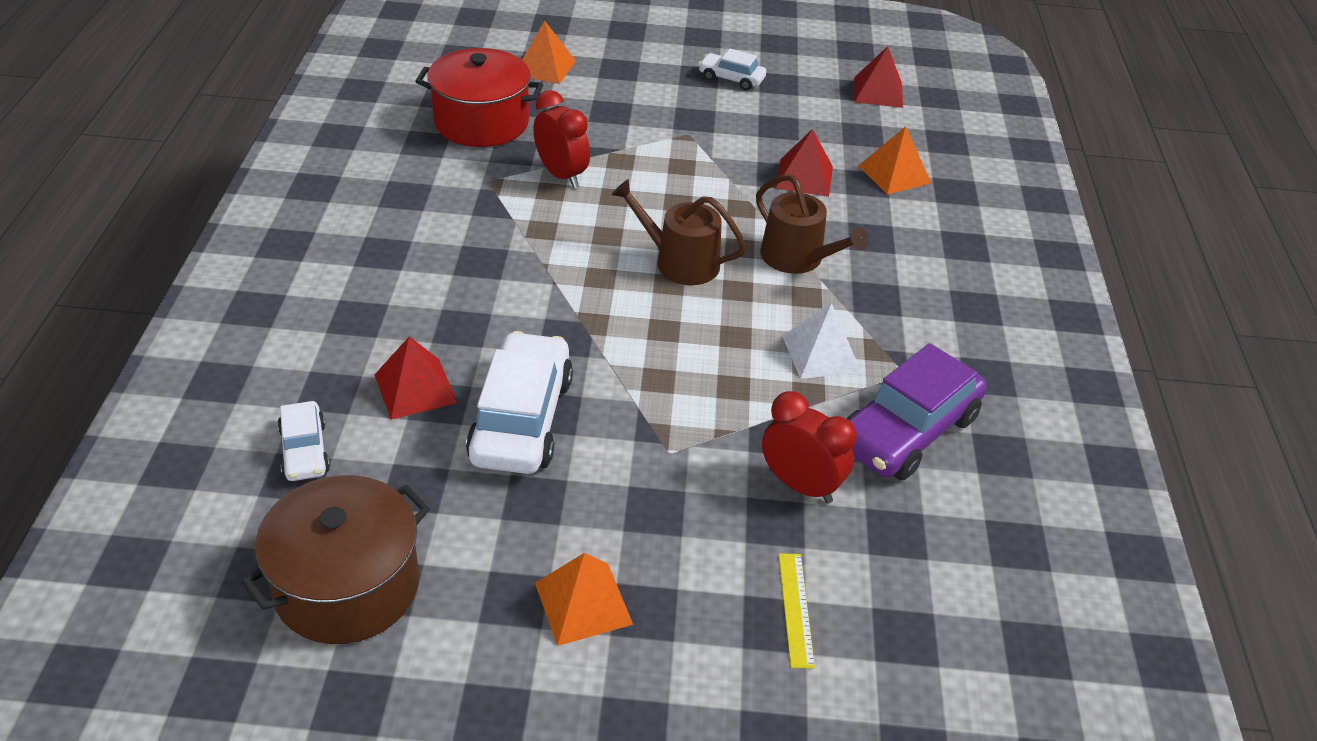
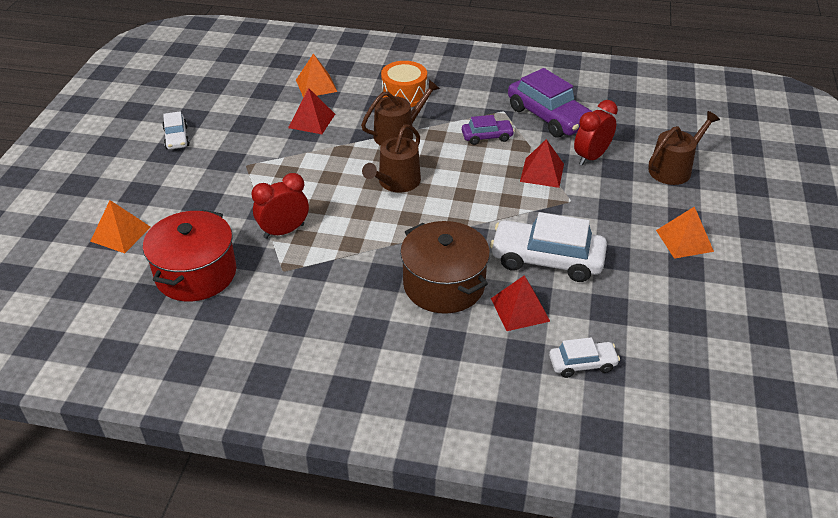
camera: 80 degrees left, 0 degrees up
(347, 586) = (691, 337): brown pot -> brown pot (444, 285)
(731, 79) = (177, 138): white car -> white car turned 45 degrees counterclockwise
(795, 609) = (673, 169): yellow ruler -> brown watering can
(821, 353) = (487, 137): white pyramid -> purple car
(878, 92) = (218, 77): red pyramid -> red pyramid (542, 172)
(906, 260) = (404, 95): none -> orange drum

